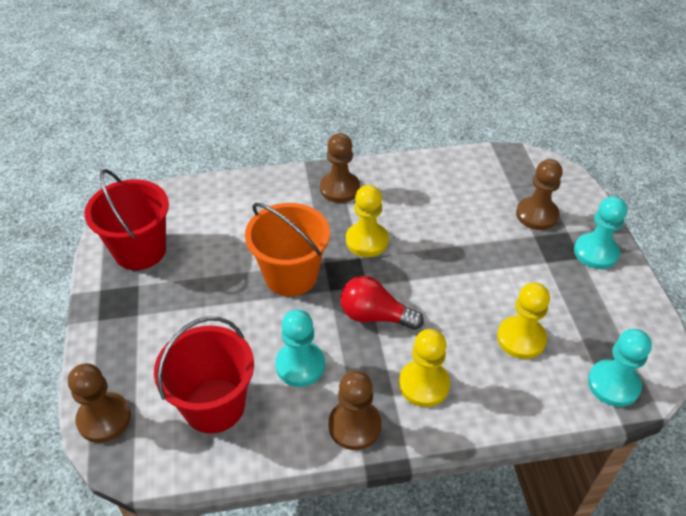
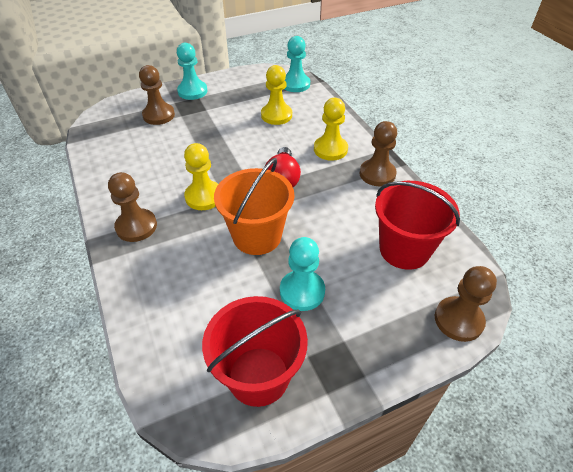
camera: 105 degrees left, 0 degrees up
(300, 365) = (344, 210): turquoise pawn -> turquoise pawn (302, 291)

